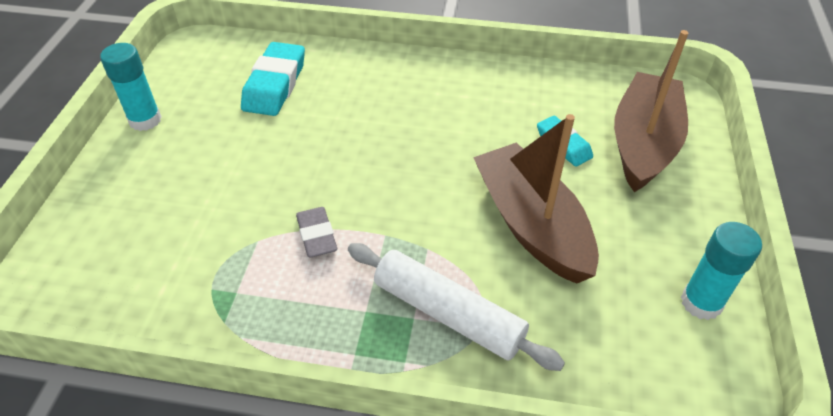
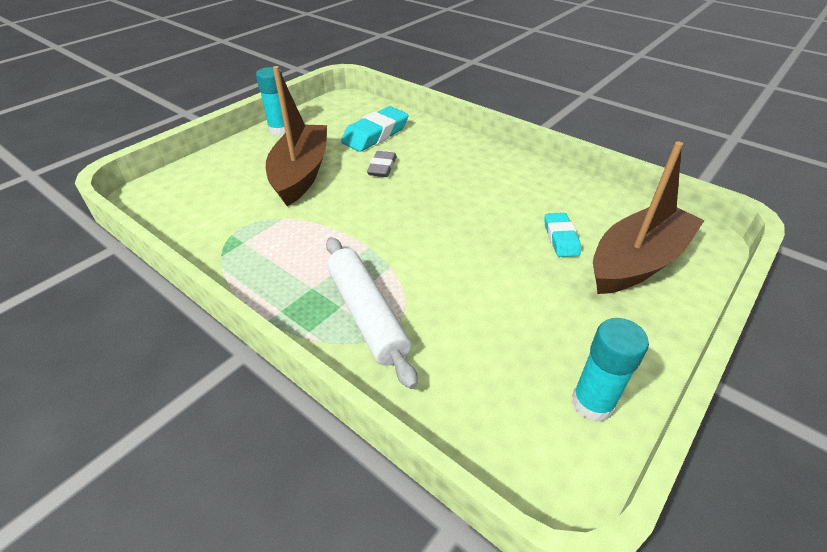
camera: 30 degrees right, 5 degrees down
(316, 235) = (322, 229): grey eraser -> grey eraser (382, 168)
(531, 224) = (485, 282): brown boat -> brown boat (301, 173)

